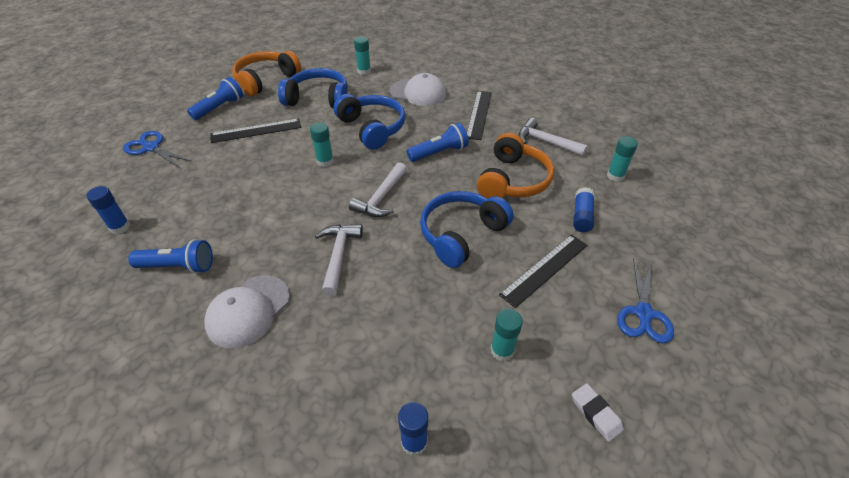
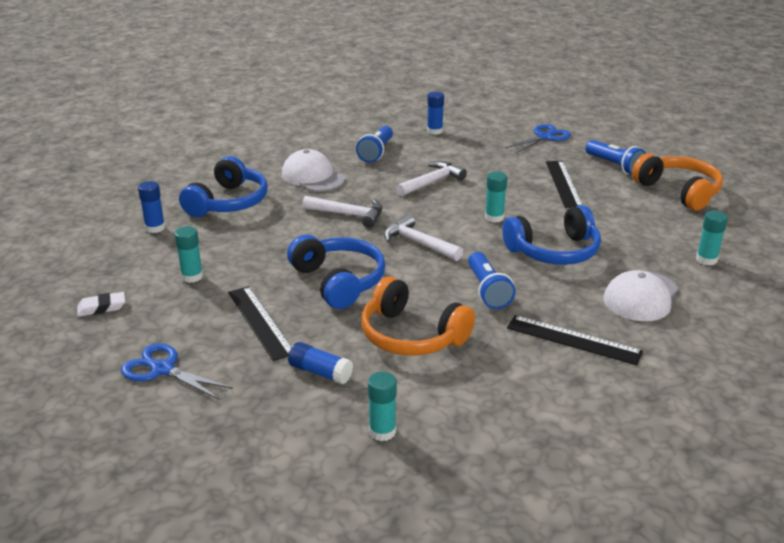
camera: 105 degrees right, 15 degrees down
(318, 99) = (629, 222): blue headphones -> blue headphones (228, 202)
(545, 142) = (486, 386): white hammer -> white hammer (432, 182)

